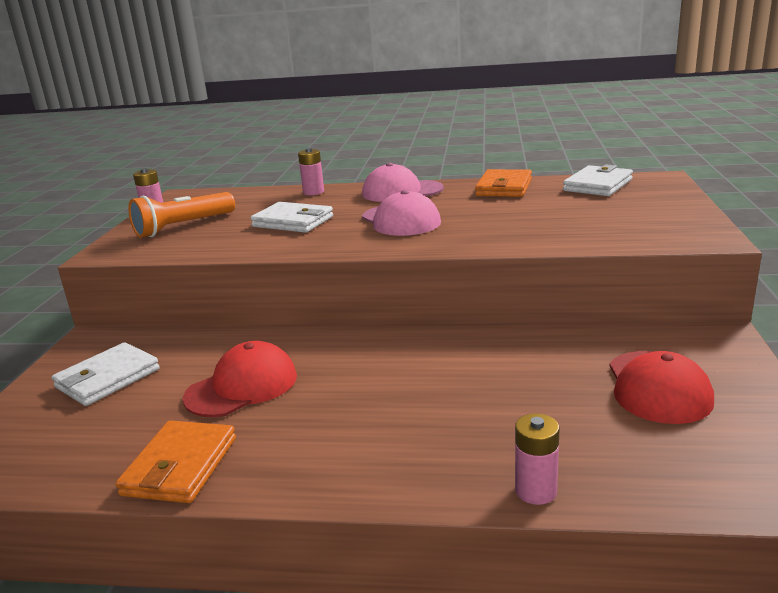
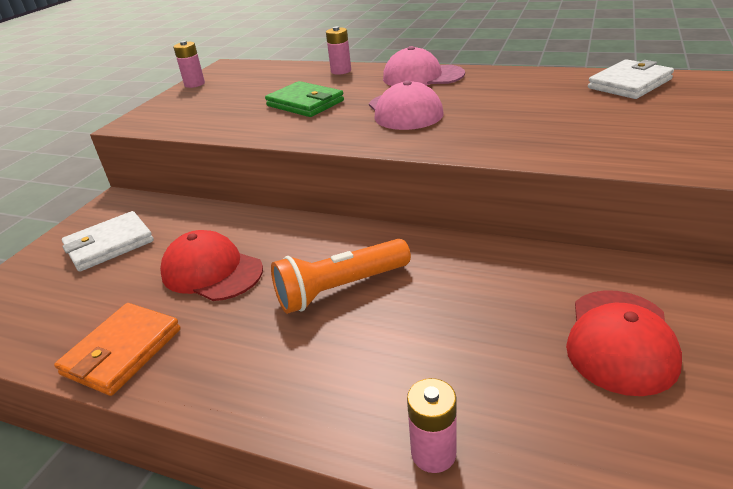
camera: 15 degrees right, 10 degrees up
(183, 227) = (210, 100): orange flashlight -> orange flashlight (340, 289)
(242, 386) = (211, 271): red cap -> red cap turned 120 degrees counterclockwise
(293, 222) = (305, 103): white wallet -> green wallet
(504, 187) = (526, 79): orange wallet -> none

